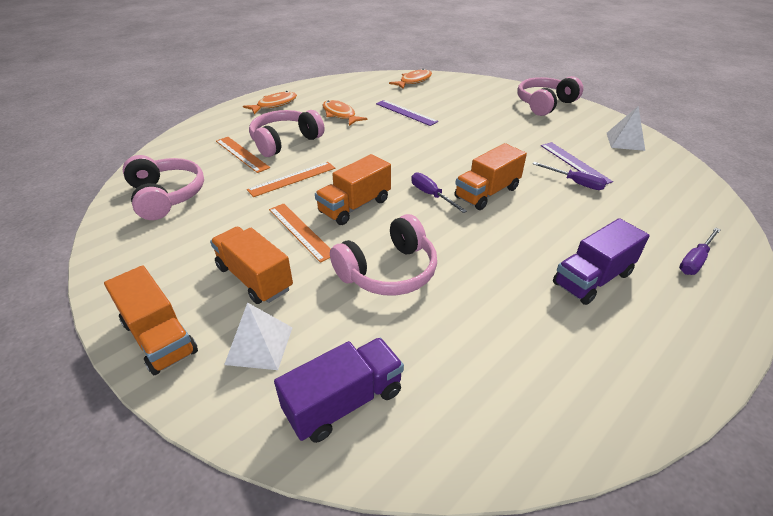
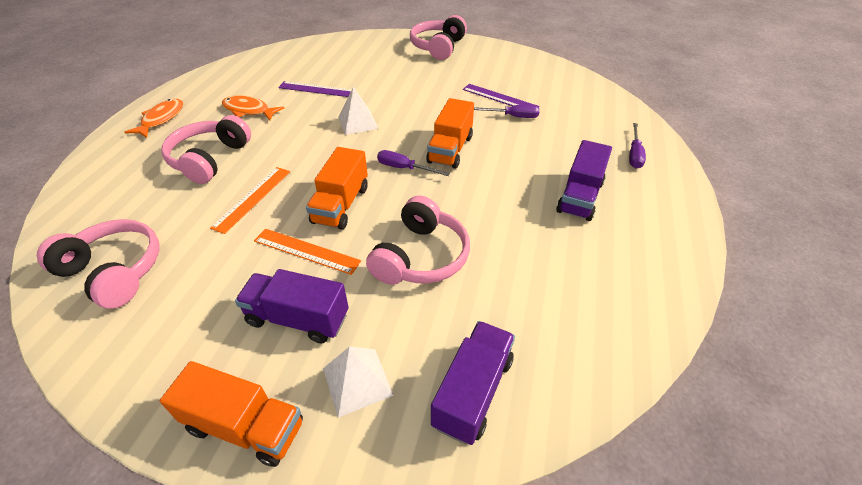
camera: 30 degrees left, 5 degrees up
(242, 154) = (169, 189): orange ruler -> none
(254, 278) = (298, 319): orange truck -> purple truck
(414, 81) = (299, 52): orange fish -> none
(625, 141) = (524, 66): white pyramid -> white pyramid (358, 122)

